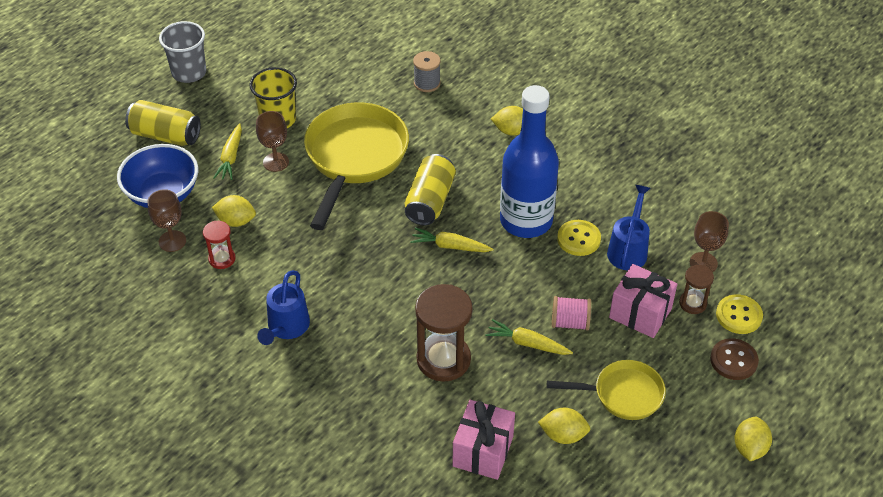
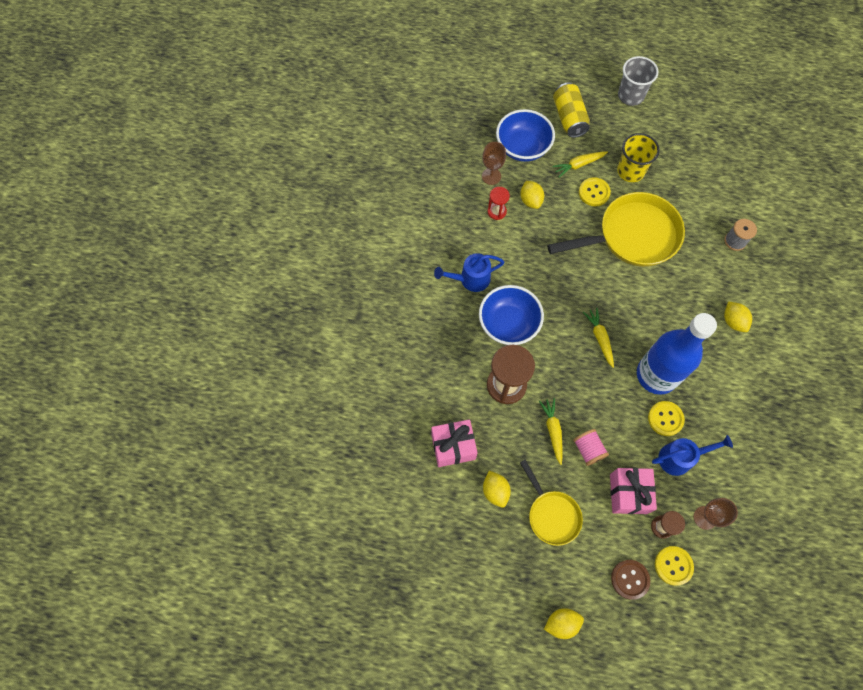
camera: 60 degrees right, 20 degrees up
(276, 162) = (594, 192): brown goblet -> yellow button
(371, 319) = (508, 324): none -> blue bowl
(430, 201) = (629, 304): yellow can -> none

